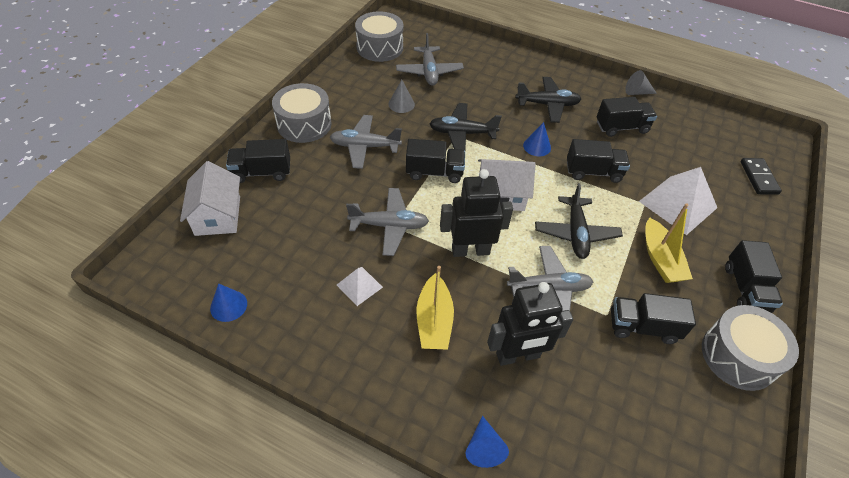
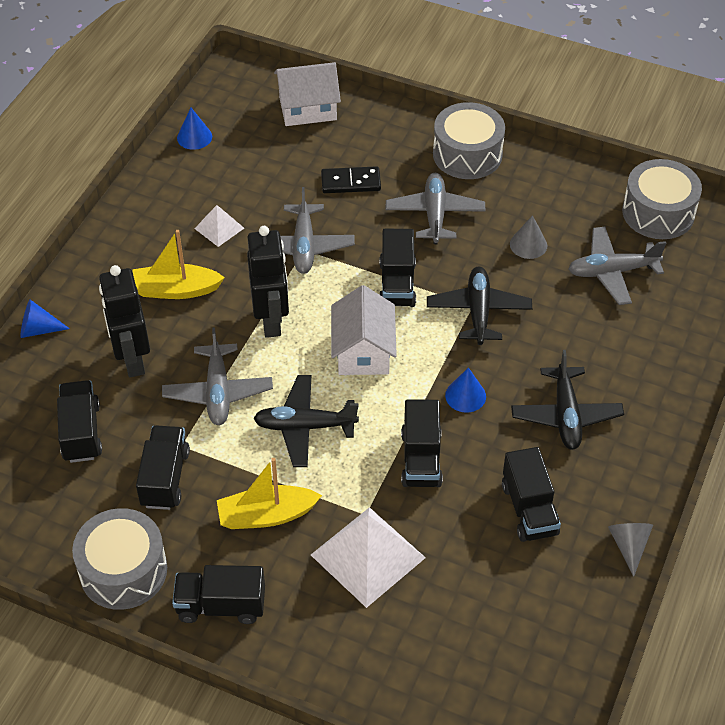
camera: 90 degrees right, 0 degrees up
(262, 172) = (376, 131): black truck -> black truck (81, 432)
(758, 178) = (438, 686): black domino -> black domino (351, 182)

